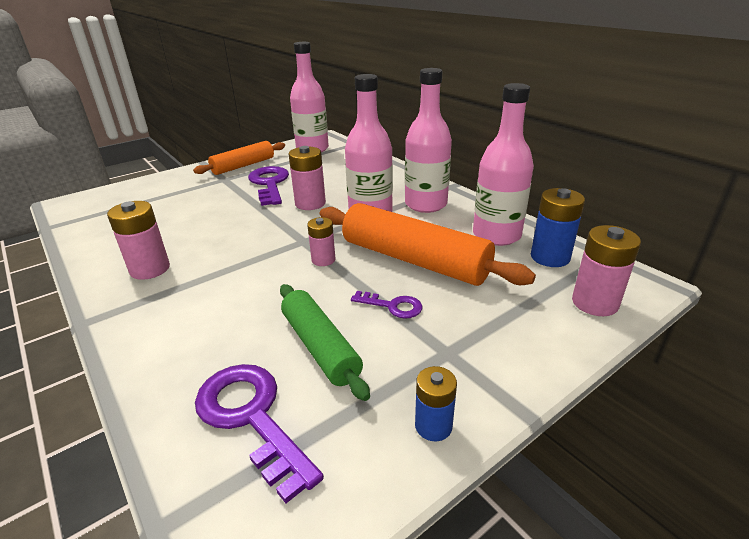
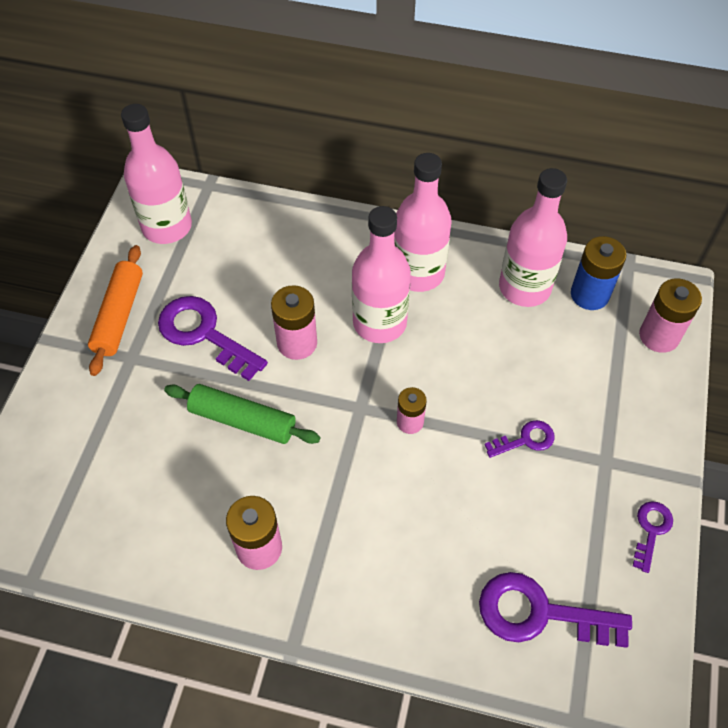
camera: 40 degrees left, 25 degrees up
(320, 347) = (517, 521): green rolling pin -> green rolling pin (243, 420)
(414, 260) = (488, 370): orange rolling pin -> none
(433, 426) = (651, 530): blue battery -> purple key

